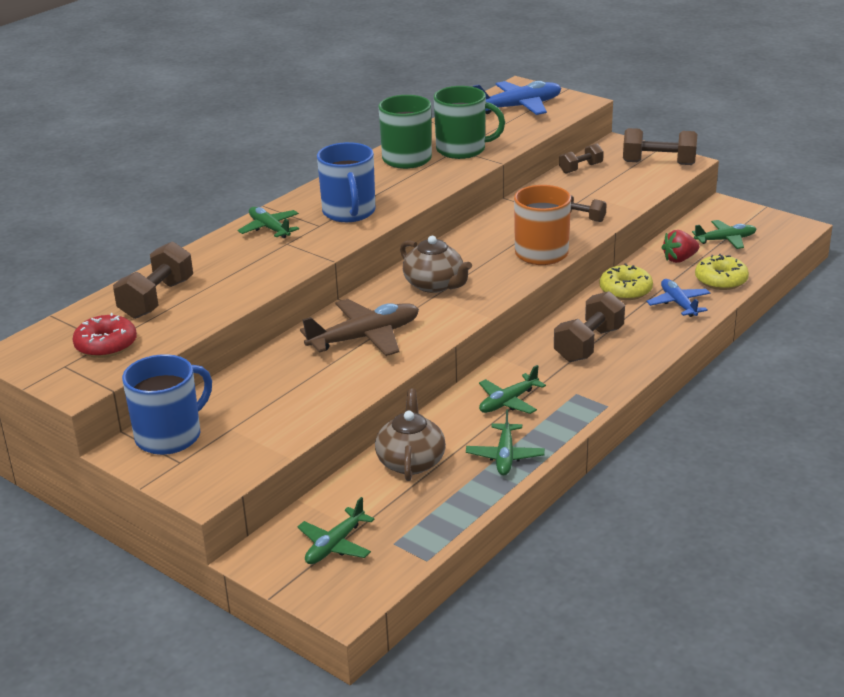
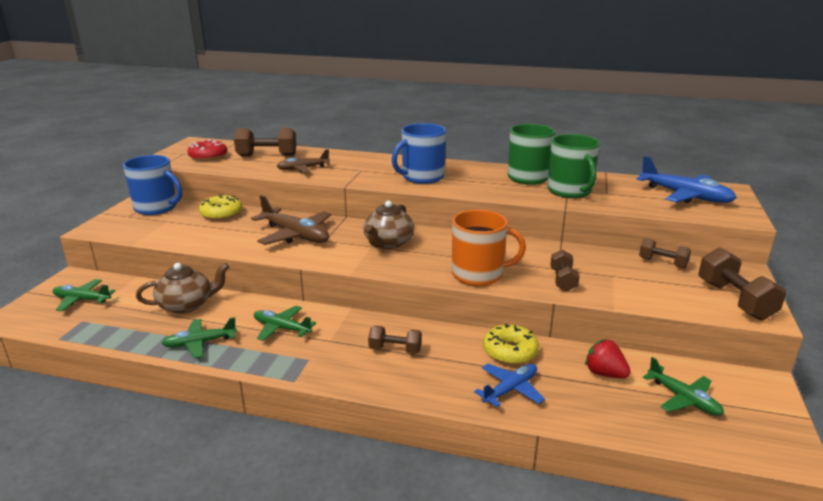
camera: 65 degrees right, 5 degrees down
(241, 279) = (303, 169): none -> brown plane
(269, 228) = (378, 162): green plane -> none
(589, 344) = (395, 350): brown dumbbell -> brown dumbbell, size x0.61
(721, 280) = (587, 411): yellow donut -> yellow donut (221, 214)

